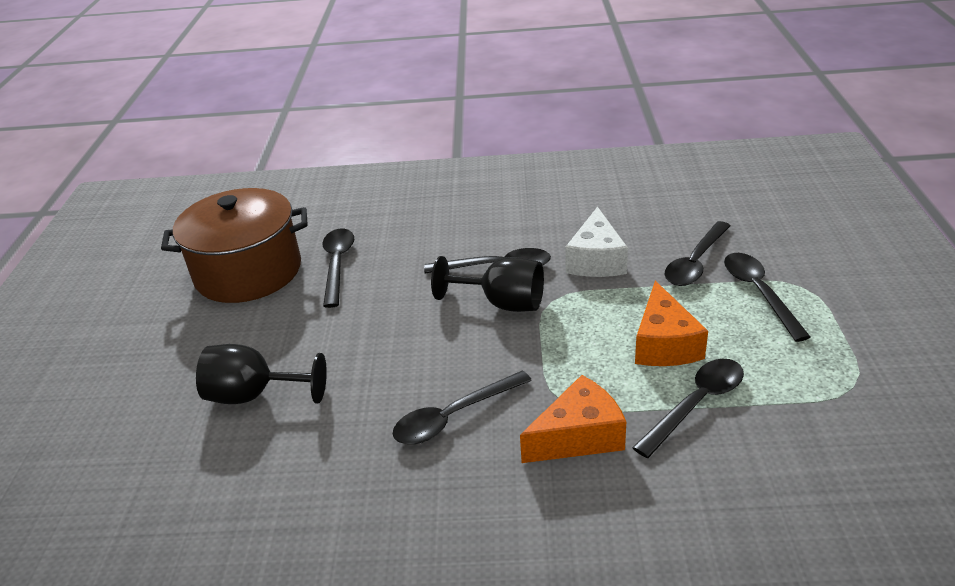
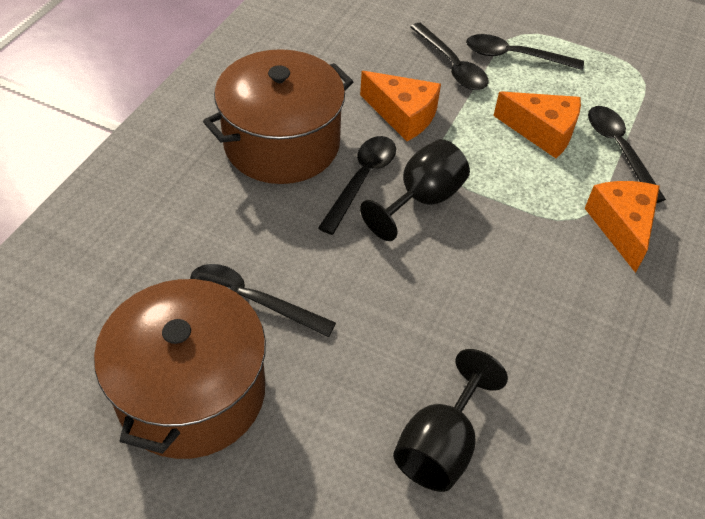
camera: 70 degrees left, 15 degrees up
(454, 416) = (559, 294): black spoon -> none
(501, 219) = (282, 144): none -> brown pot
(596, 260) = (403, 115): white cheese -> orange cheese

